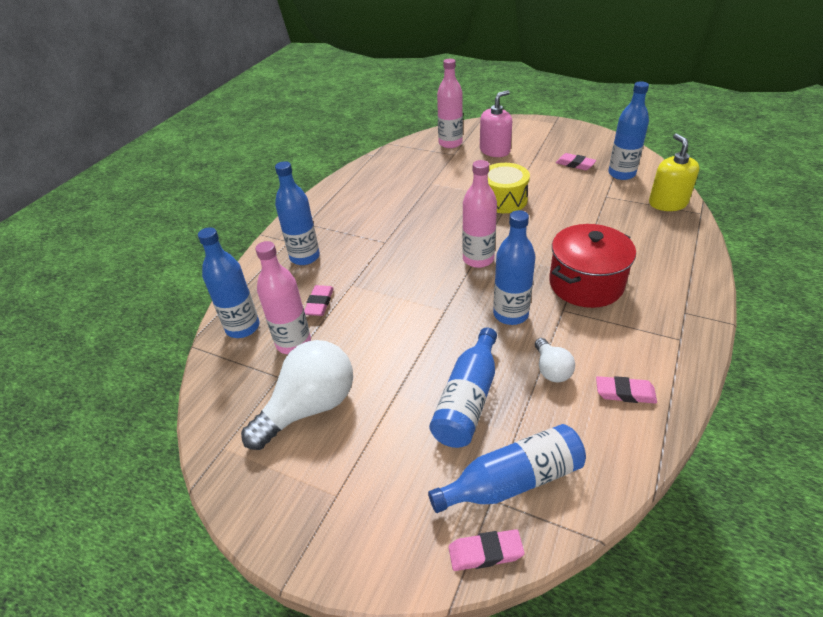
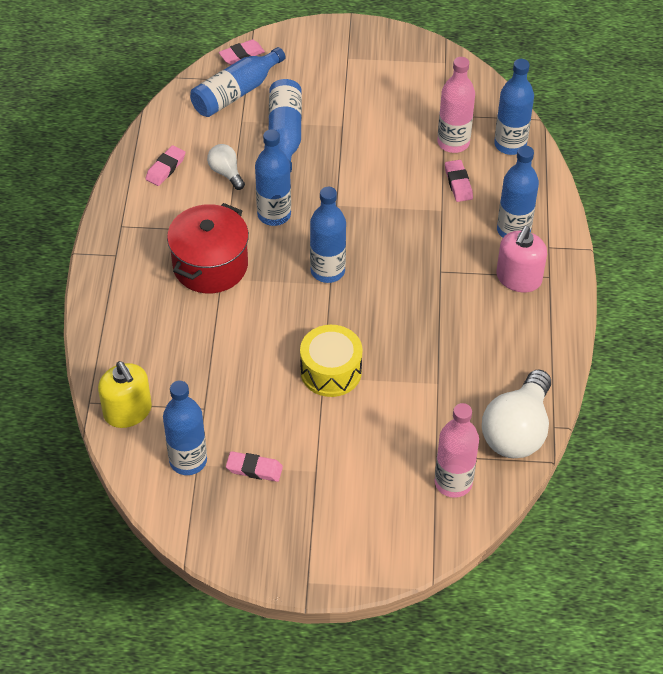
camera: 155 degrees right, 10 degrees up
(309, 407) = (402, 100): white light bulb -> white light bulb (517, 431)
(478, 259) = (327, 271): pink bottle -> blue bottle
(495, 150) = (378, 478): pink soap dispenser -> pink soap dispenser (518, 278)
(625, 393) = (165, 168): pink eraser -> pink eraser turned 45 degrees counterclockwise

